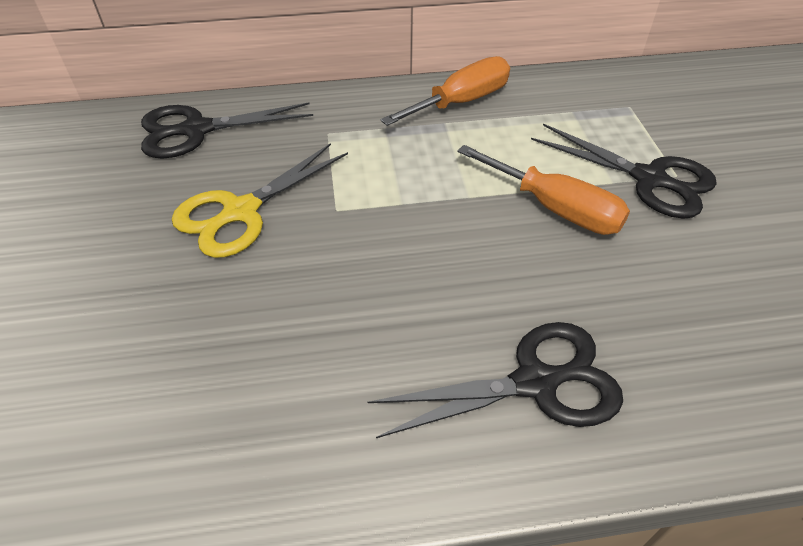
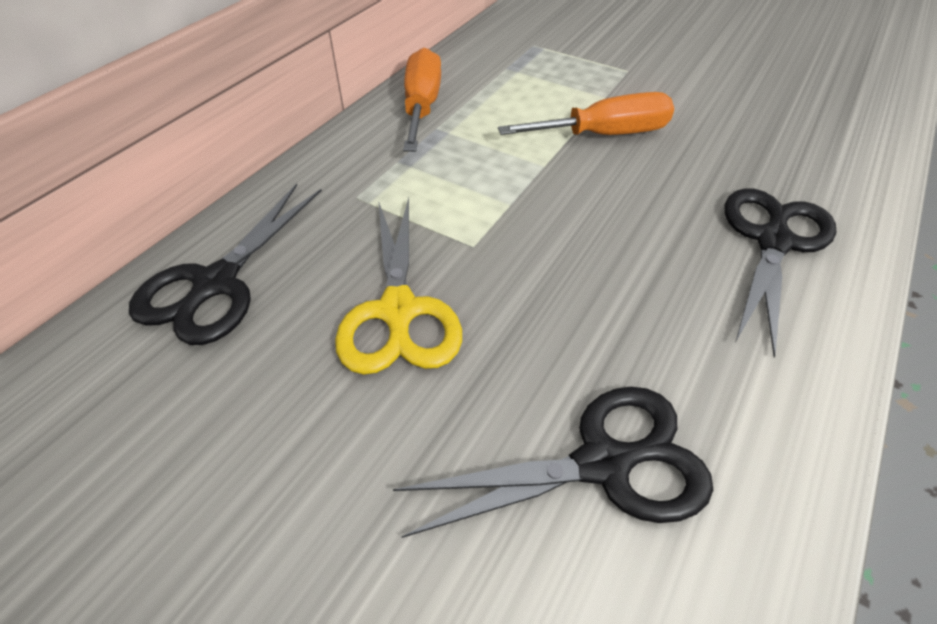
camera: 50 degrees left, 0 degrees up
(650, 179) = (619, 82): black scissors -> black scissors (604, 463)

